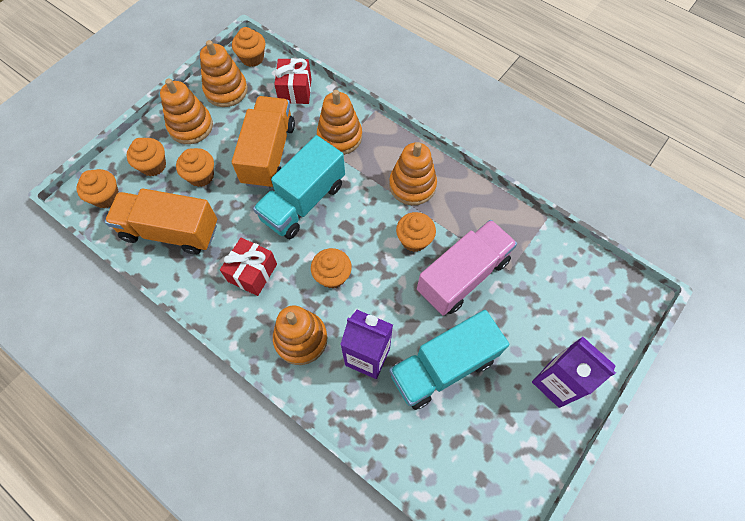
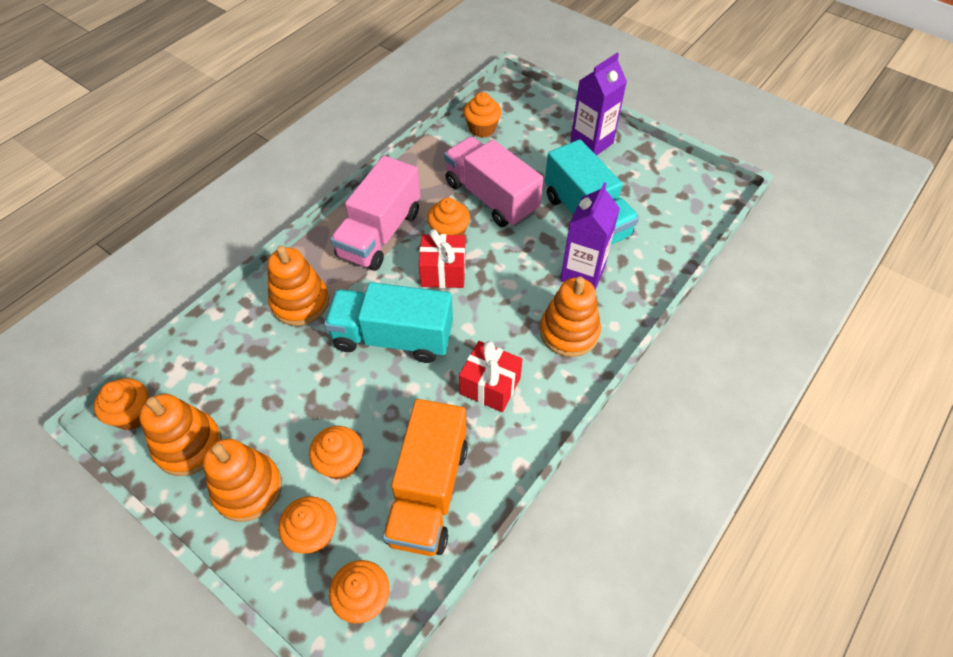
camera: 90 degrees left, 10 degrees down
(269, 154) = (314, 380): orange truck -> none
(295, 90) = (212, 355): red gift -> red gift (443, 272)
(303, 201) = (393, 337): turquoise truck -> turquoise truck turned 150 degrees clockwise
(332, 276) = (492, 305): orange cupcake -> orange cupcake (482, 129)
(412, 185) = (380, 233): orange stacking toy -> pink truck

